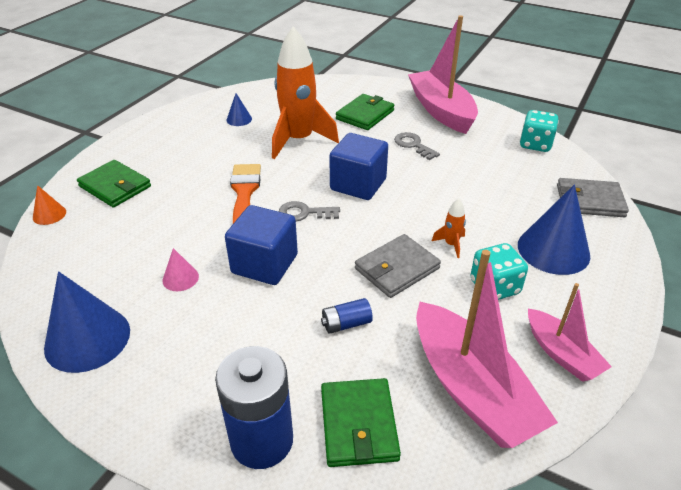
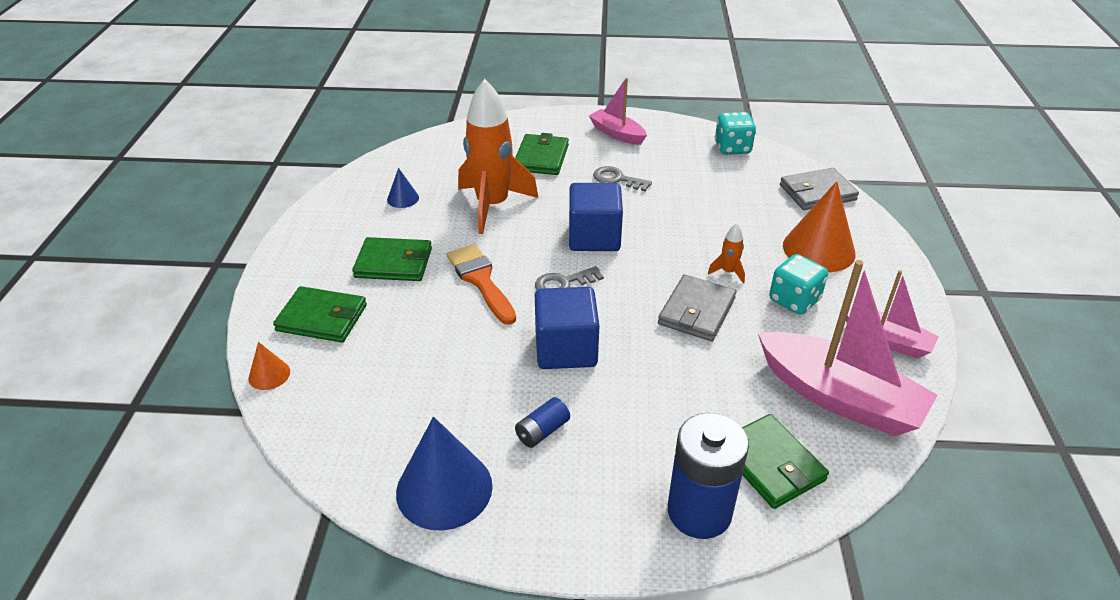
camera: 25 degrees left, 0 degrees up
(180, 278) = (490, 393): pink cone -> none
(194, 162) = (393, 263): none -> green wallet
(346, 324) = (691, 379): blue battery -> blue battery (542, 431)
(441, 111) = (617, 134): pink boat -> pink boat, size x0.56
(553, 250) = (818, 249): blue cone -> orange cone

